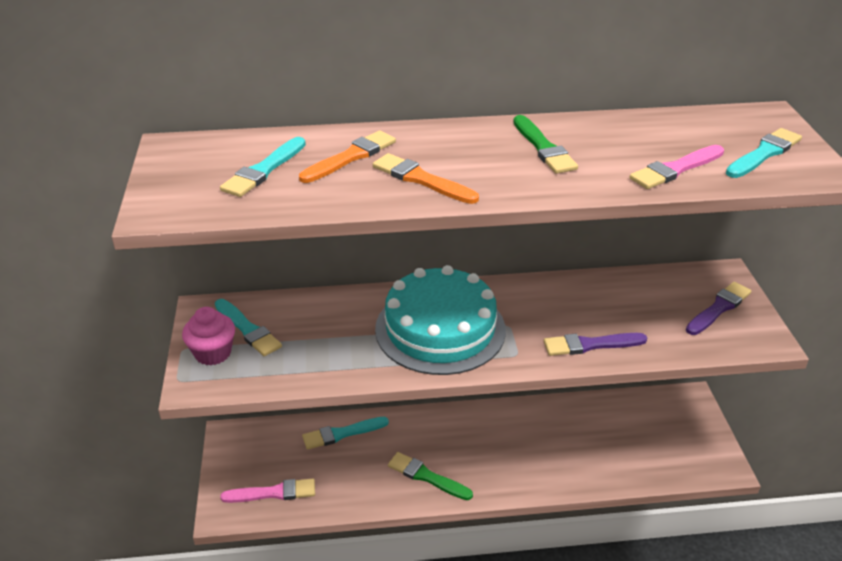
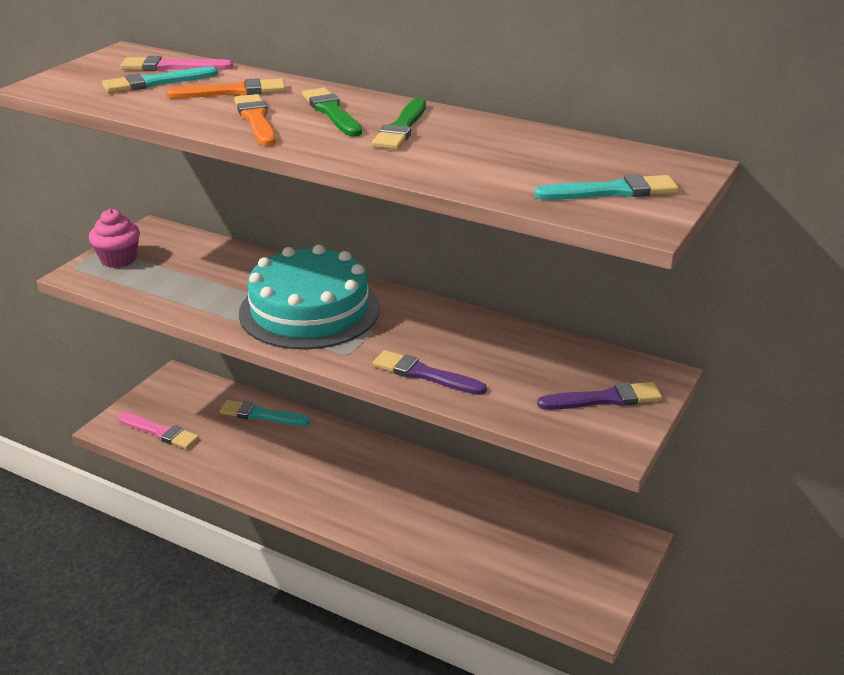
camera: 35 degrees right, 5 degrees down
(248, 329) = (164, 254): turquoise brush -> none
(426, 476) = (291, 480): green brush -> green brush (331, 112)
(675, 169) = (491, 176): pink brush -> pink brush (171, 67)

